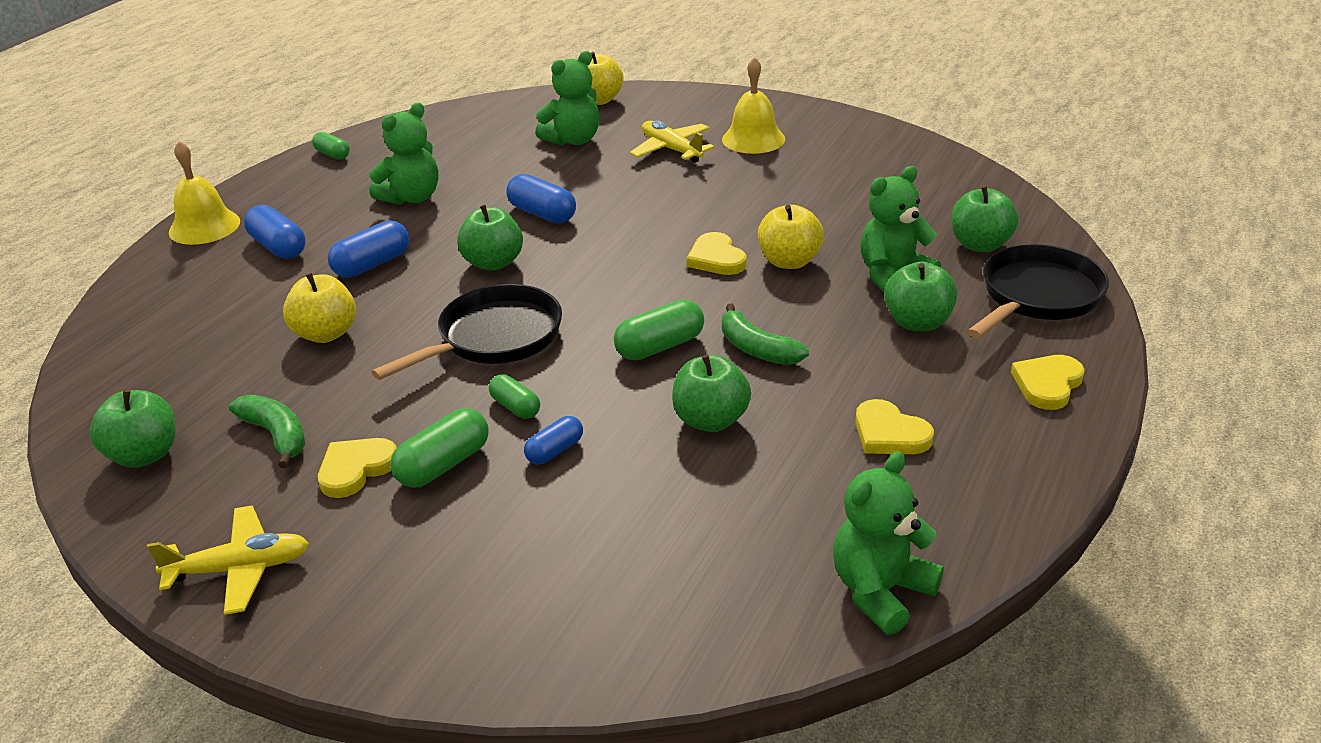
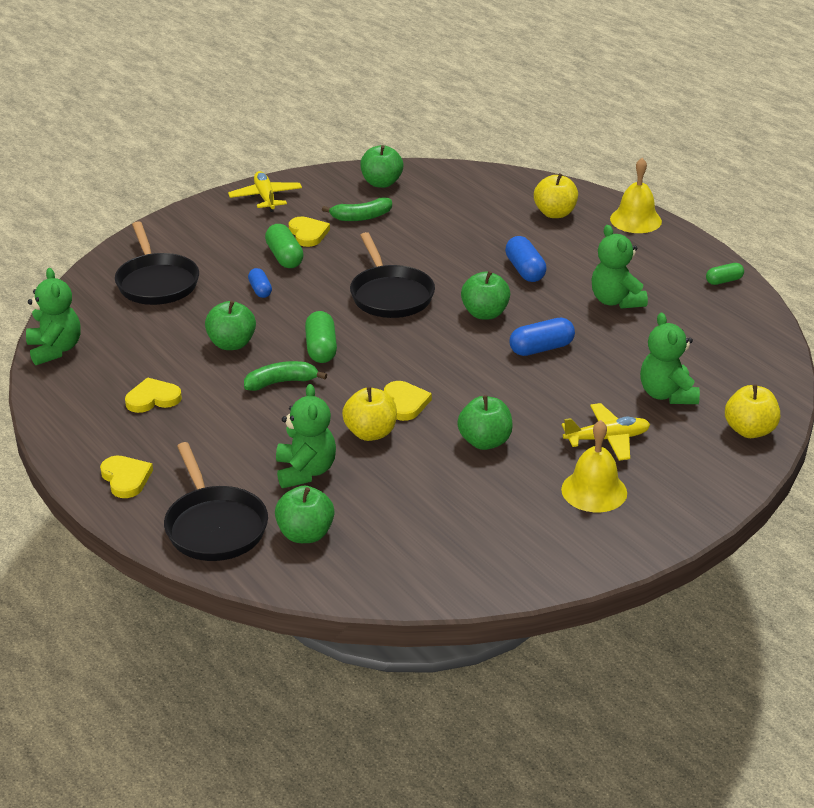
camera: 115 degrees right, 0 degrees up
(240, 569) = (265, 197): yellow plane -> yellow plane turned 150 degrees clockwise
(278, 247) = (581, 241): blue capsule -> none
(326, 334) = (451, 243): yellow apple -> yellow apple (555, 213)
(515, 407) = (312, 287): green capsule -> none
(606, 572) = (156, 282): none -> black pan
(716, 258) = (405, 403): yellow heart -> yellow heart turned 75 degrees clockwise
(918, 322) = (241, 457): green apple -> green apple (485, 442)

